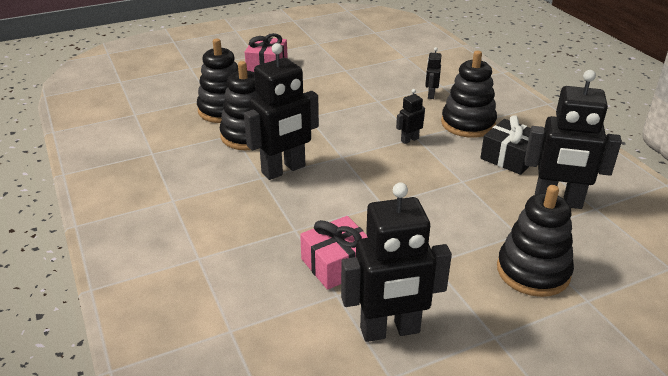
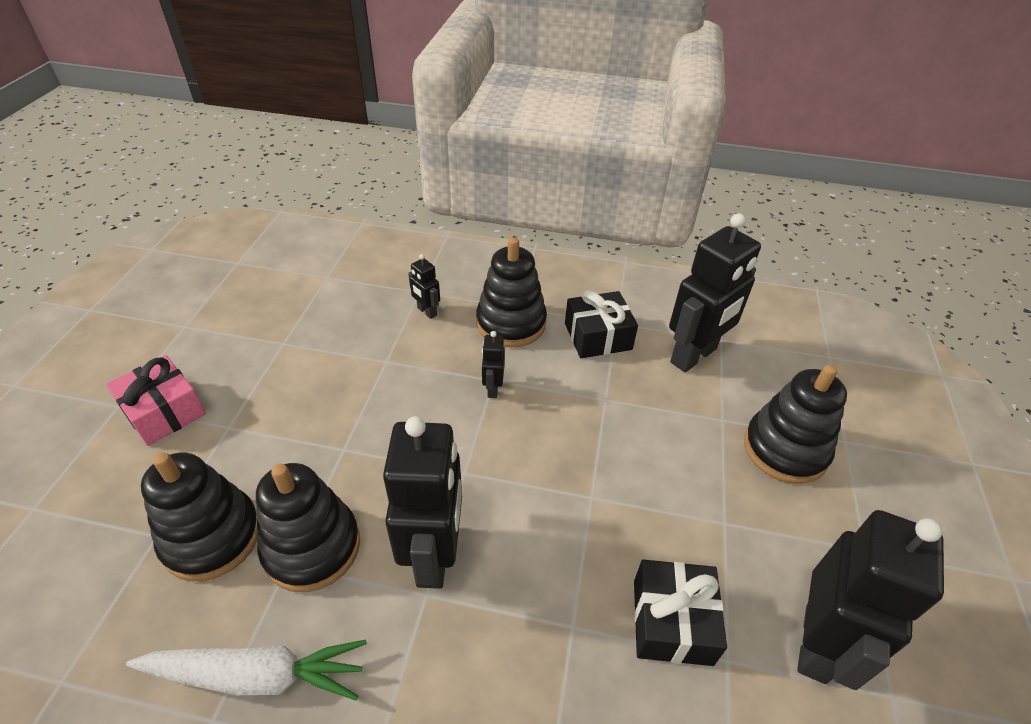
camera: 55 degrees left, 10 degrees up
(179, 153) = (257, 675): none -> white carrot
(337, 264) = (672, 621): pink gift -> black gift

